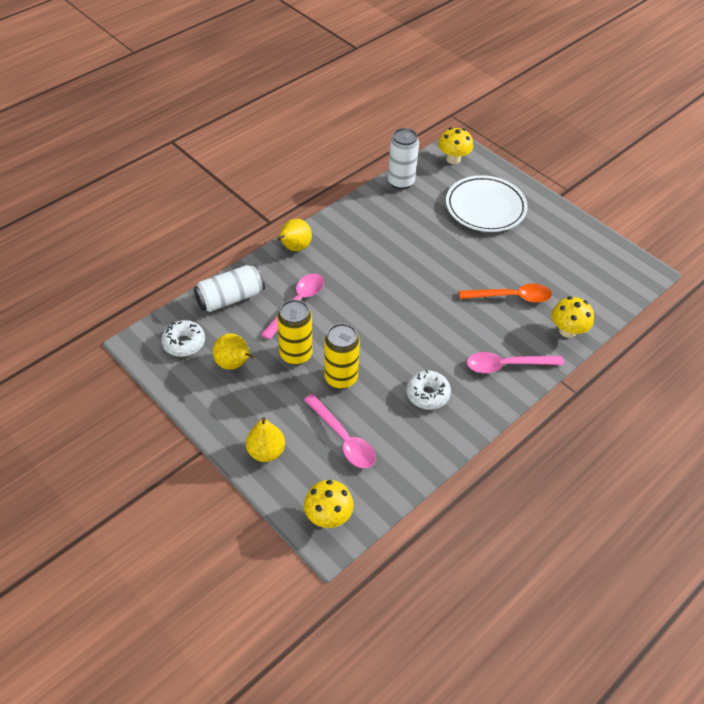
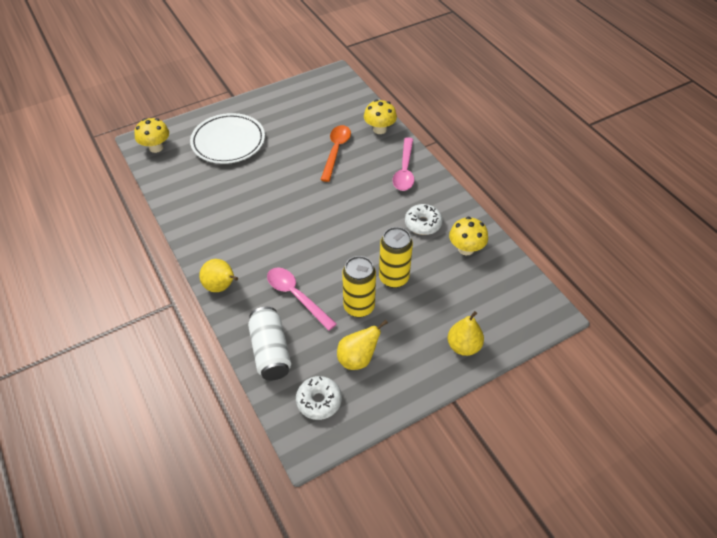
camera: 75 degrees left, 0 degrees up
(328, 516) = (532, 311): yellow mushroom -> yellow mushroom (466, 249)
(343, 438) = (458, 288): pink spoon -> none
(401, 182) = (168, 189): white can -> none

